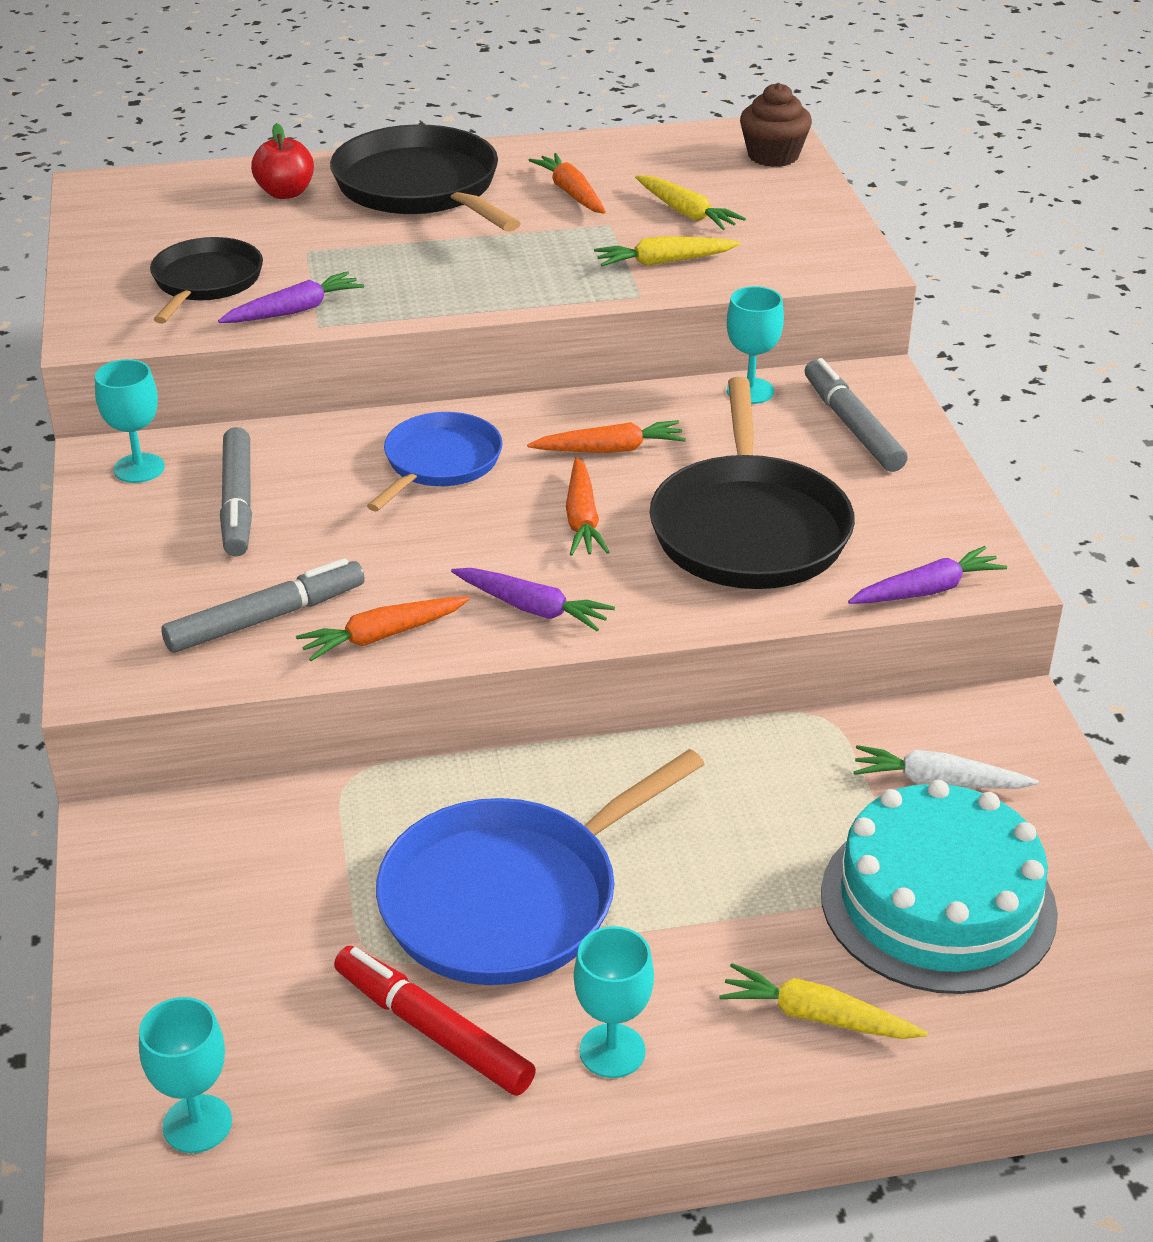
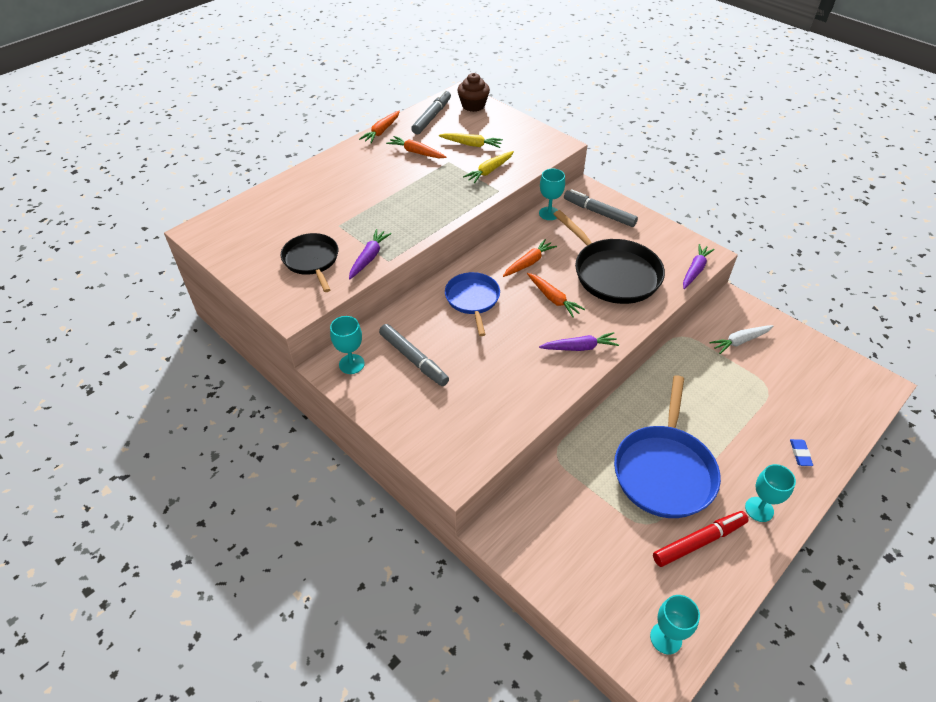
camera: 35 degrees left, 10 degrees up
(265, 618) = (487, 407): grey marker -> grey marker (431, 117)
(285, 193) = (293, 199): red apple -> none
(382, 636) = (540, 390): orange carrot -> orange carrot (381, 131)
(421, 188) = (351, 174): black pan -> none
(433, 1031) = (698, 541): red marker -> red marker turned 150 degrees clockwise
(817, 1016) = (800, 454): yellow carrot -> blue eraser
(938, 902) = (787, 388): turquoise cake -> none

